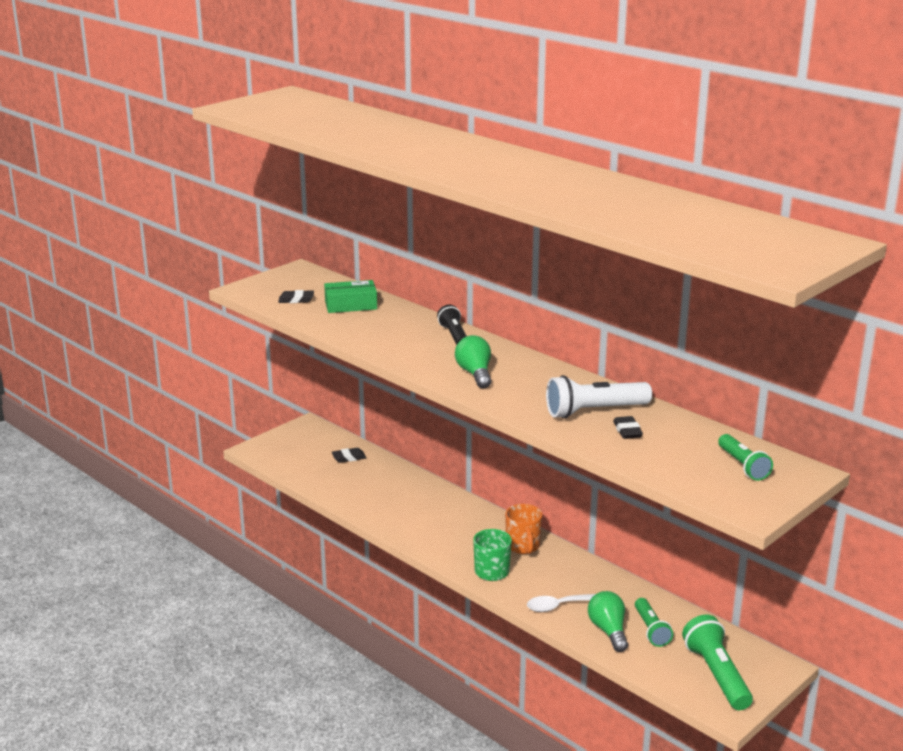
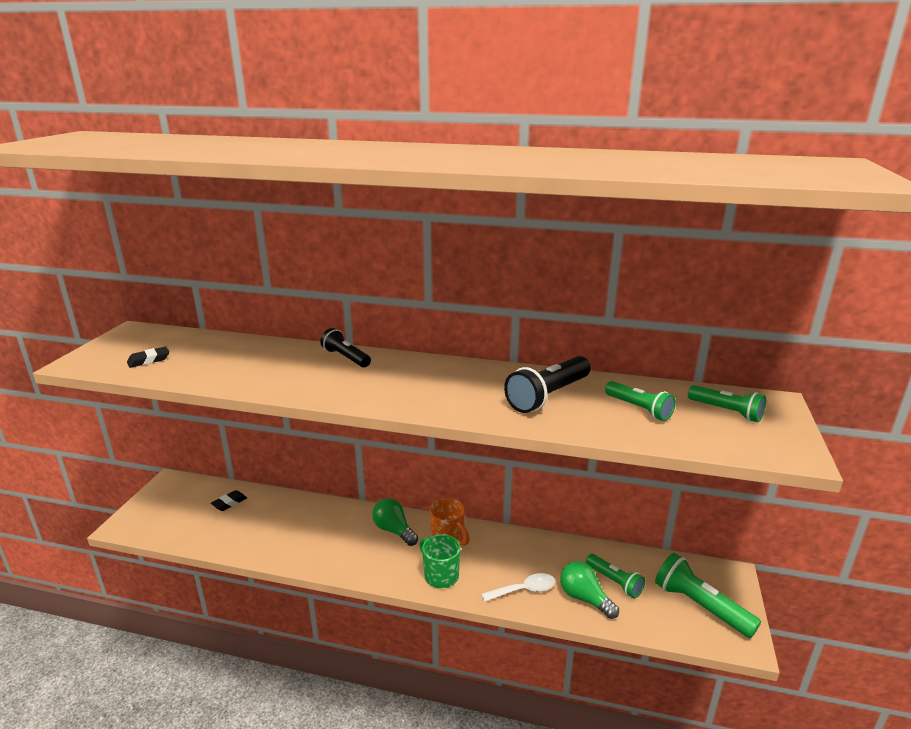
camera: 30 degrees left, 0 degrees up
(351, 305) = (215, 352): green box -> none
(475, 374) = (402, 389): green light bulb -> green light bulb (394, 530)
(558, 606) = (524, 590): white spoon -> white spoon turned 150 degrees counterclockwise
(594, 411) = (548, 396): white flashlight -> black flashlight
(627, 431) = (598, 407): black eraser -> none
(662, 442) = (639, 409): none -> green flashlight

